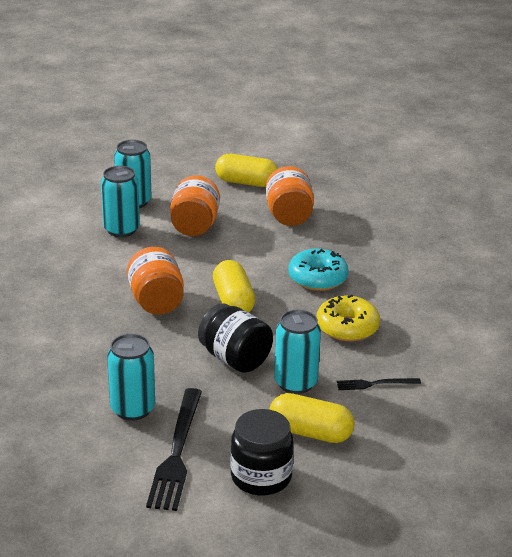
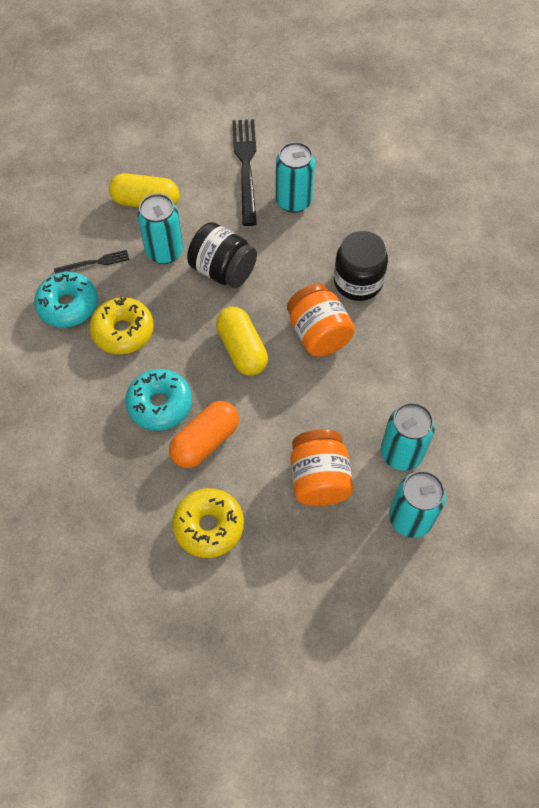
camera: 170 degrees right, 30 degrees up
(246, 182) = (279, 601): yellow capsule -> none
(261, 477) = (178, 157): black jar -> black jar (358, 282)
(281, 254) = (205, 441): none -> orange capsule
(289, 216) = (209, 526): orange jar -> yellow donut
(403, 353) = (68, 305): none -> turquoise donut

